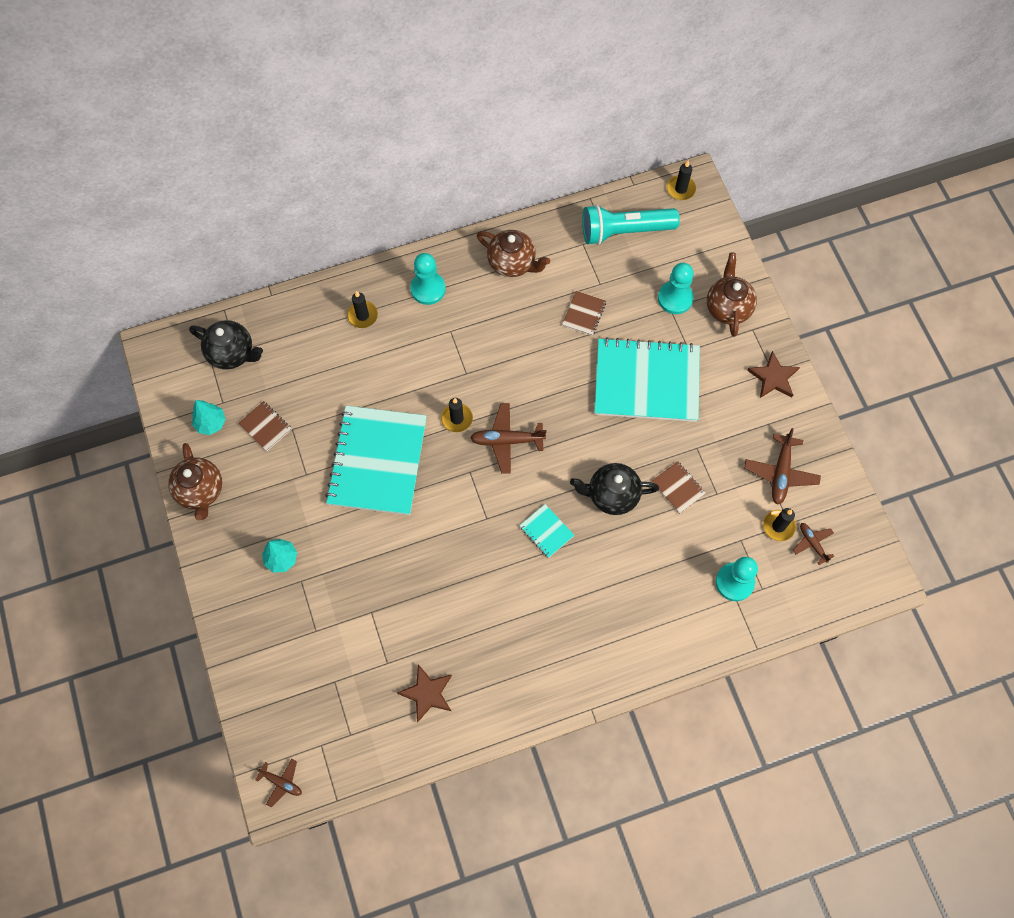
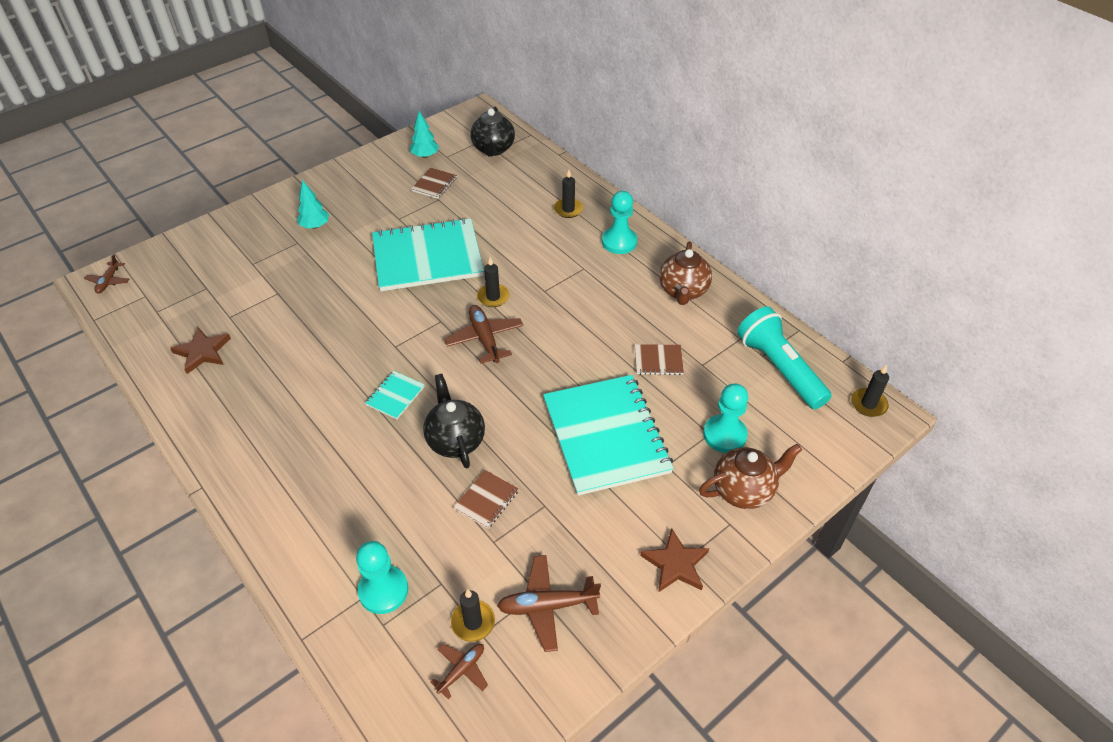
camera: 70 degrees right, 20 degrees down
(200, 491) = (363, 167): brown teapot -> none

